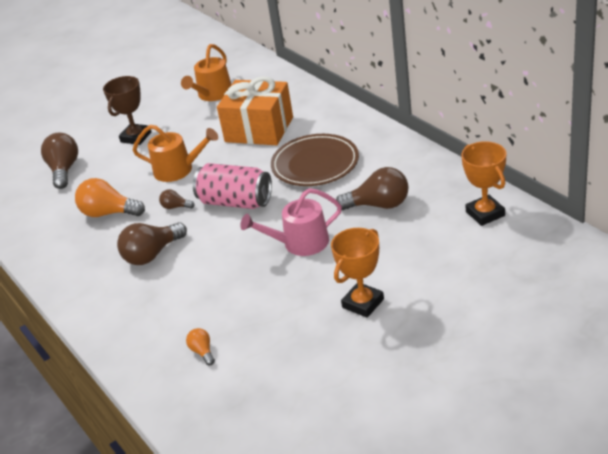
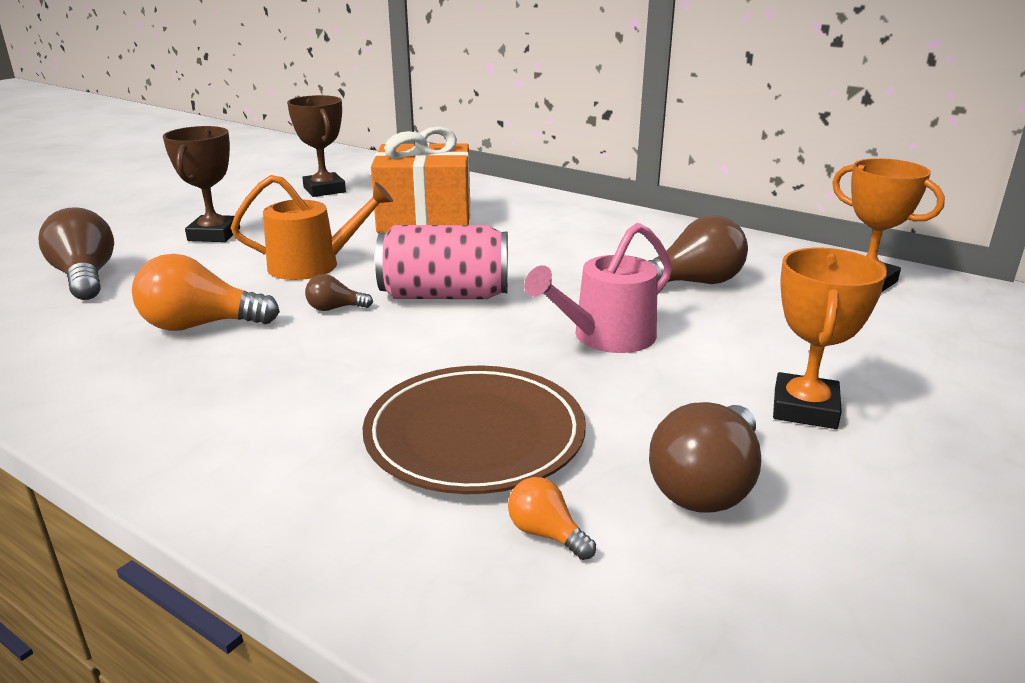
camera: 25 degrees left, 10 degrees down
(152, 254) = (323, 376): brown light bulb -> brown light bulb (706, 485)
(213, 94) = (324, 190): orange watering can -> brown trophy
(315, 164) = (546, 247): brown plate -> brown plate (475, 436)

